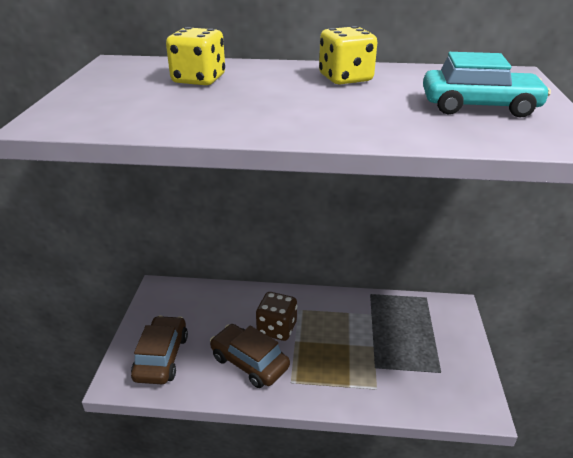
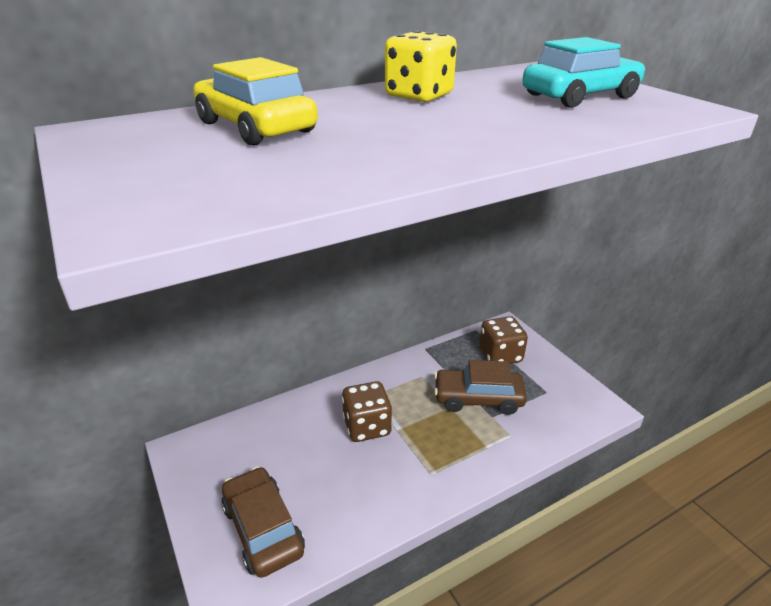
camera: 35 degrees left, 0 degrees up
(199, 79) = (255, 127): yellow dice -> yellow car
(249, 362) = (371, 477): brown car -> brown car (478, 398)
(428, 326) = (500, 355): none -> brown dice

